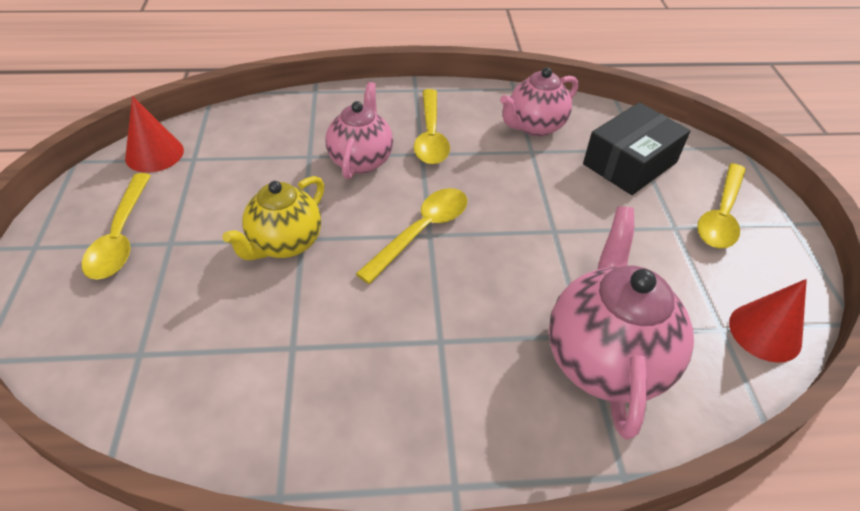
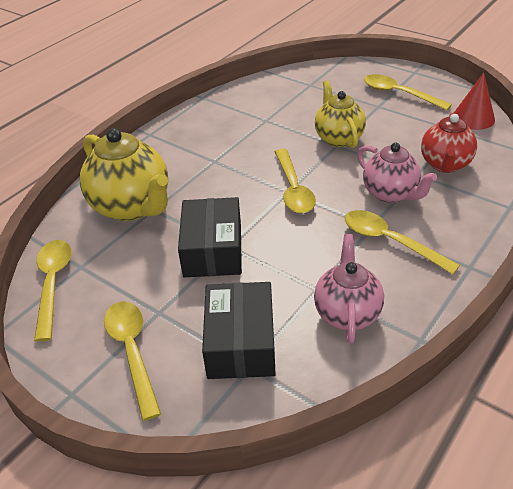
camera: 135 degrees right, 5 degrees down
(275, 144) = (445, 164): none -> red teapot
(573, 238) = (213, 250): none -> black box
(604, 359) = (132, 207): pink teapot -> yellow teapot
(765, 332) = (53, 283): red cone -> yellow spoon

